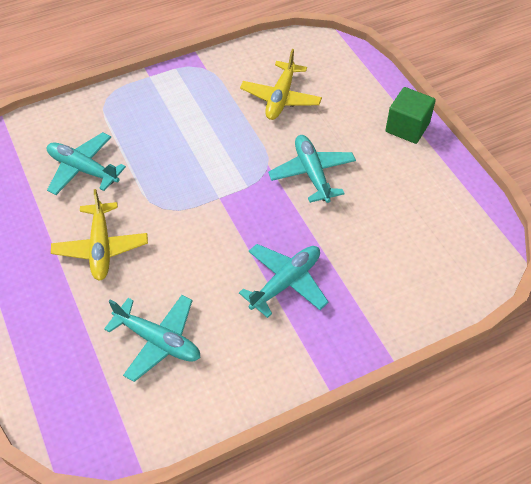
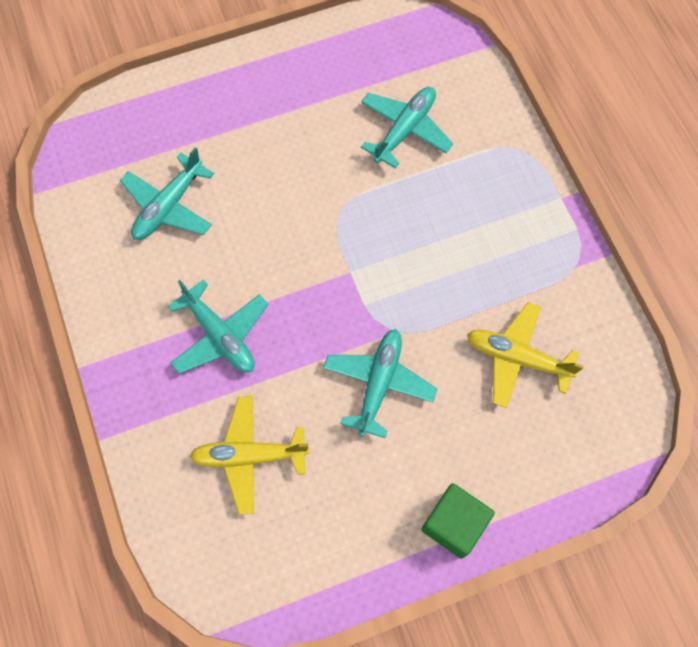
camera: 95 degrees right, 15 degrees up
(101, 247) = (292, 151): yellow plane -> yellow plane (249, 456)
(312, 173) = (379, 383): turquoise plane -> turquoise plane turned 60 degrees counterclockwise

